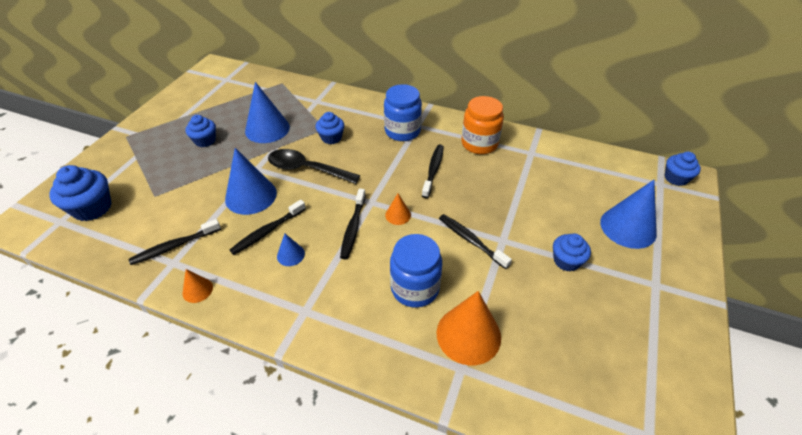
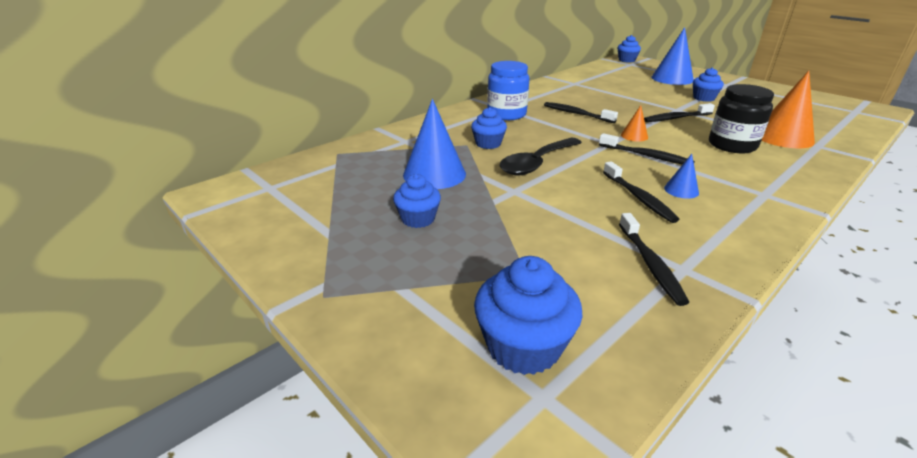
camera: 65 degrees left, 15 degrees down
(197, 290) = (737, 253): orange cone -> none
(251, 196) = (568, 200): blue cone -> none
(415, 288) = (732, 145): blue jar -> black jar
(479, 144) = (550, 94): orange jar -> none

